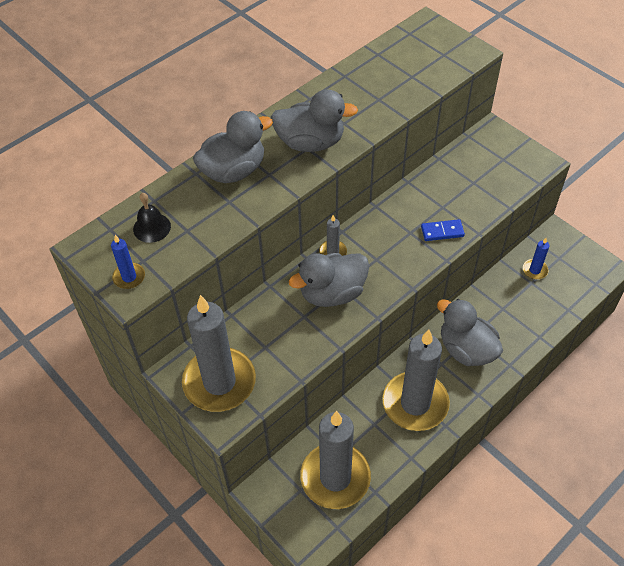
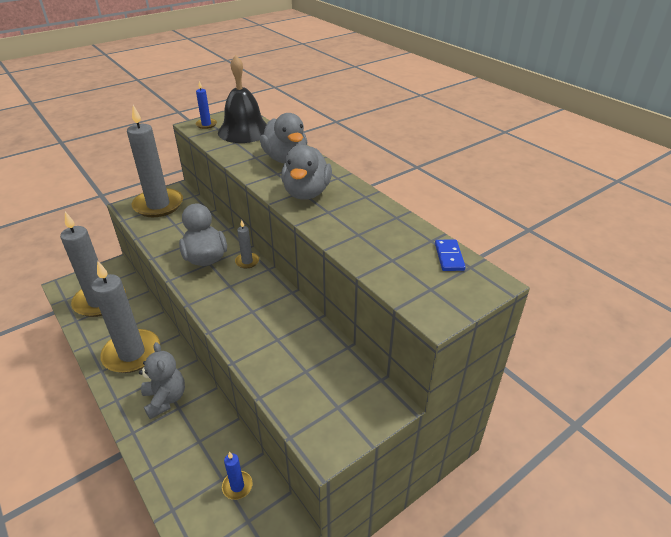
camera: 95 degrees right, 15 degrees down
(152, 227) = (244, 131): black bell -> black bell, size x2.03
(442, 231) = (245, 333): blue domino -> blue domino (449, 257)
(466, 349) = (165, 399): grey duck -> grey teddy bear

